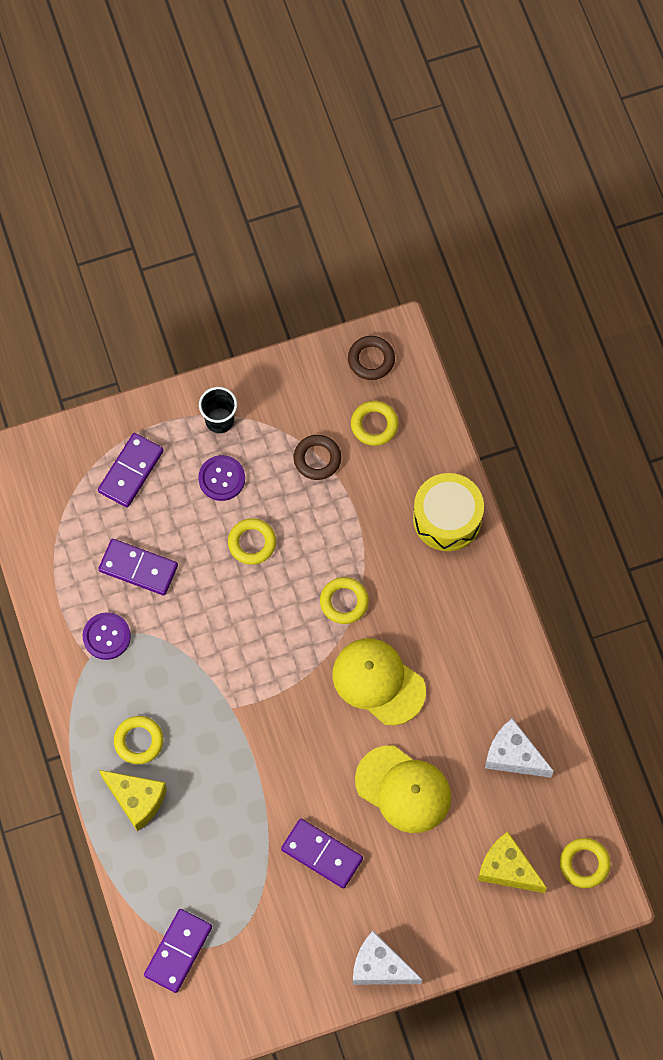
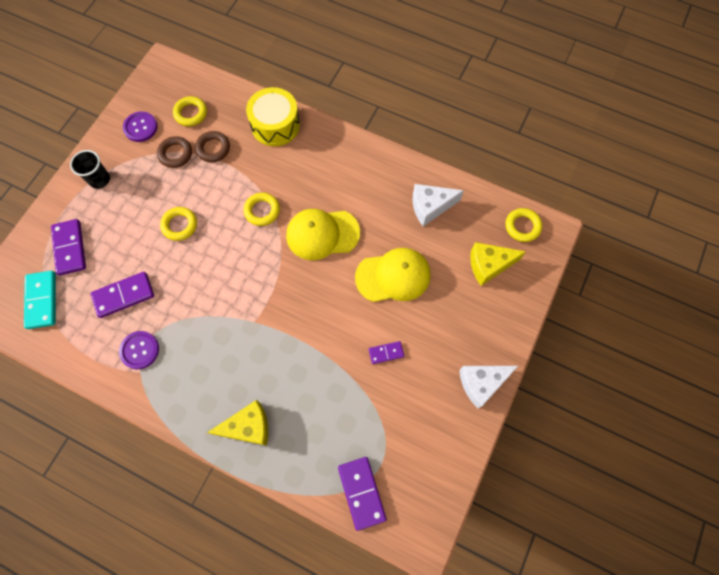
camera: 45 degrees left, 0 degrees up
(63, 503) = (42, 300): none -> turquoise domino
(138, 741) = (216, 391): yellow ring -> none
(221, 478) = (129, 207): purple button -> purple button (140, 127)
(322, 854) = (386, 353): purple domino -> purple domino, size x0.57
(371, 360) = (158, 85): brown ring -> brown ring (213, 148)

